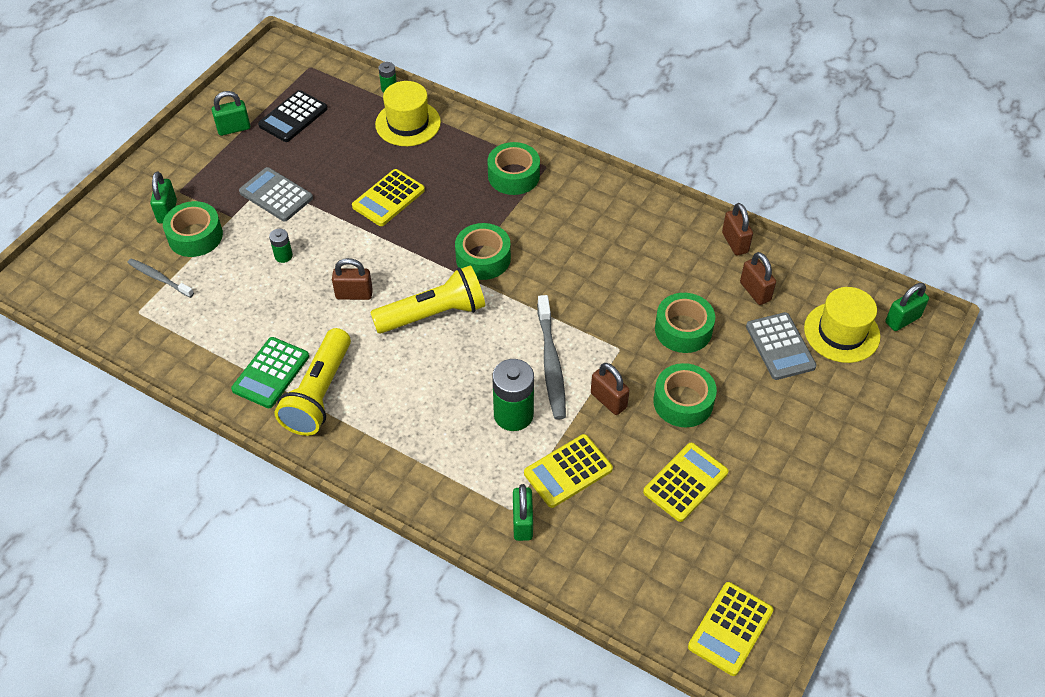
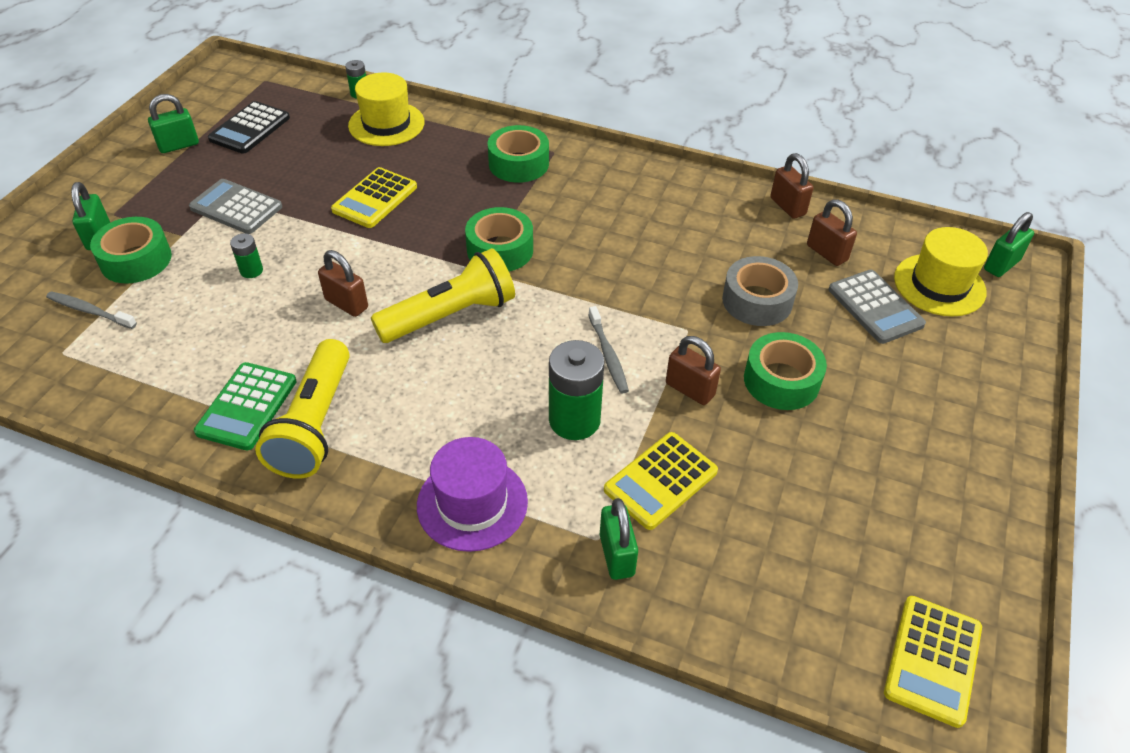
camera: 10 degrees left, 5 degrees down
(354, 294) = (346, 304): brown padlock -> brown padlock turned 45 degrees clockwise
(425, 470) = (472, 503): none -> purple hat
(551, 363) = (608, 355): grey toothbrush -> grey toothbrush, size x0.62
(683, 329) = (757, 301): green tape -> grey tape
(685, 482) = (813, 475): yellow calculator -> none

